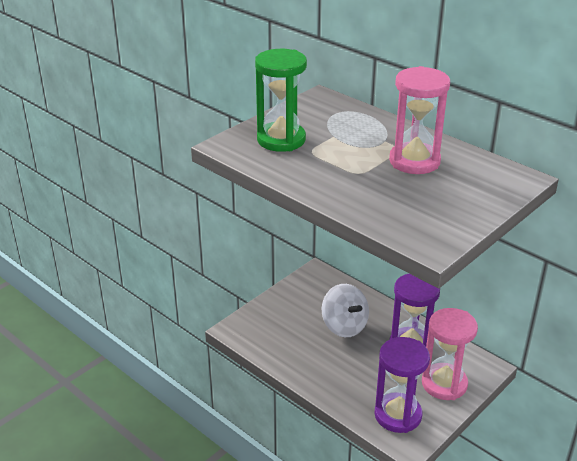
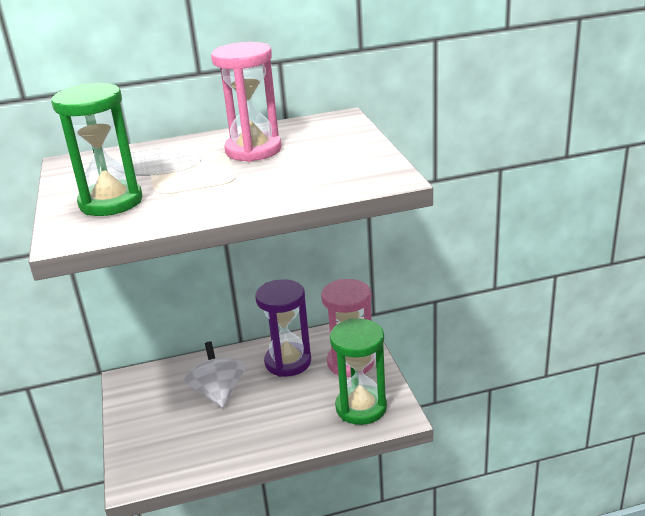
camera: 55 degrees left, 5 degrees down
(344, 326) = (218, 393): white spinning top -> white spinning top turned 105 degrees counterclockwise
(398, 415) = (361, 407): purple hourglass -> green hourglass

